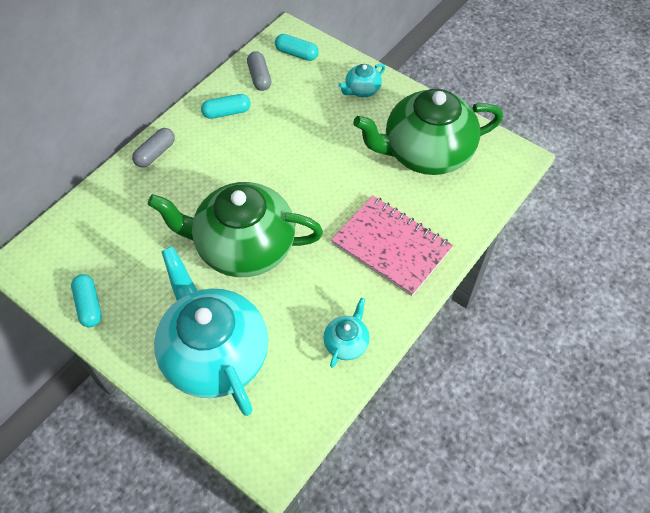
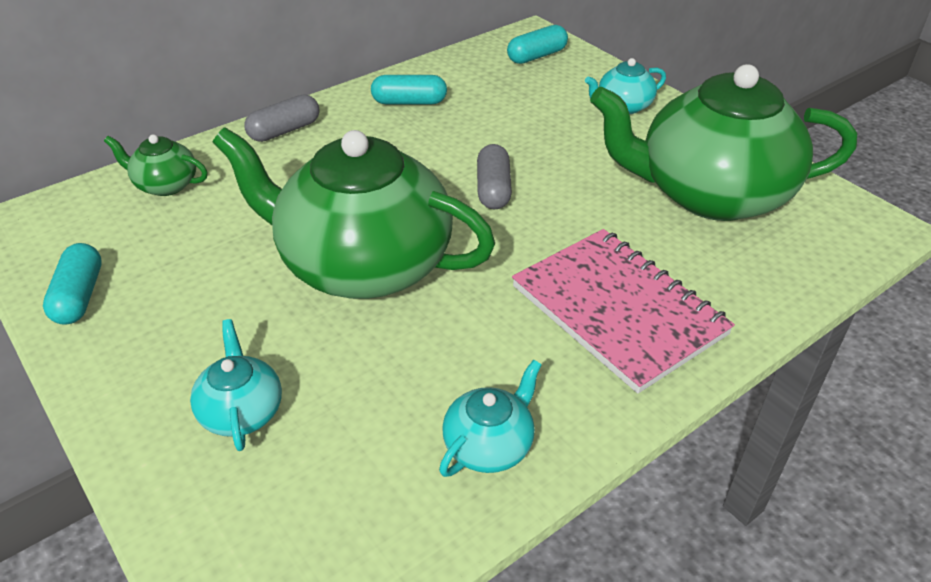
camera: 15 degrees right, 15 degrees down
(99, 214) = (165, 185): none -> green teapot
(215, 354) = (241, 411): turquoise teapot -> turquoise teapot, size x0.42
(259, 77) = (473, 72): grey capsule -> grey capsule (493, 189)
(296, 54) = (537, 56): turquoise capsule -> turquoise capsule turned 75 degrees counterclockwise

